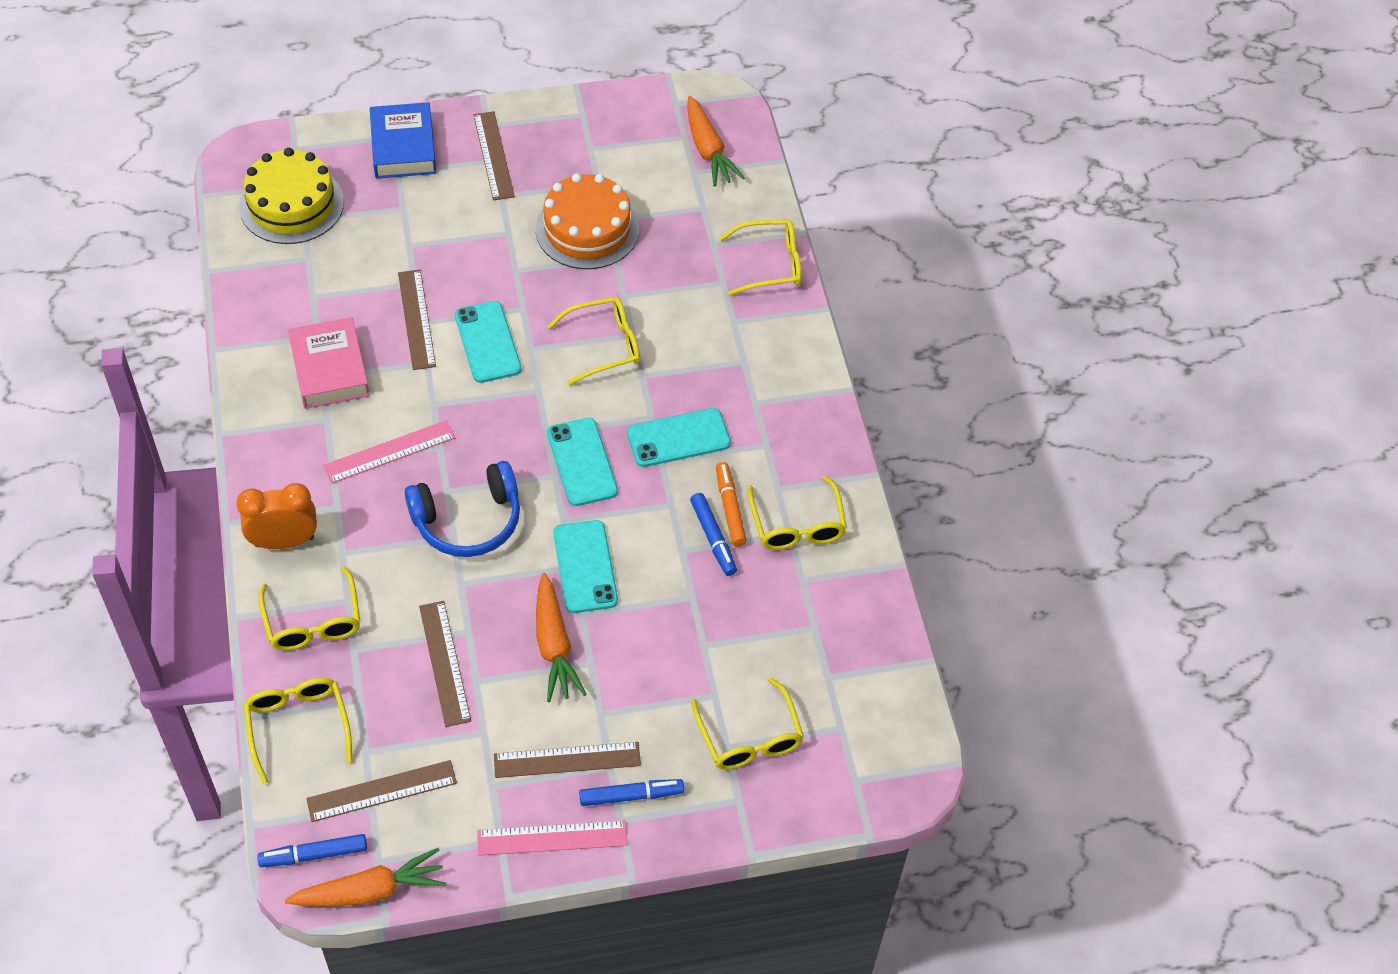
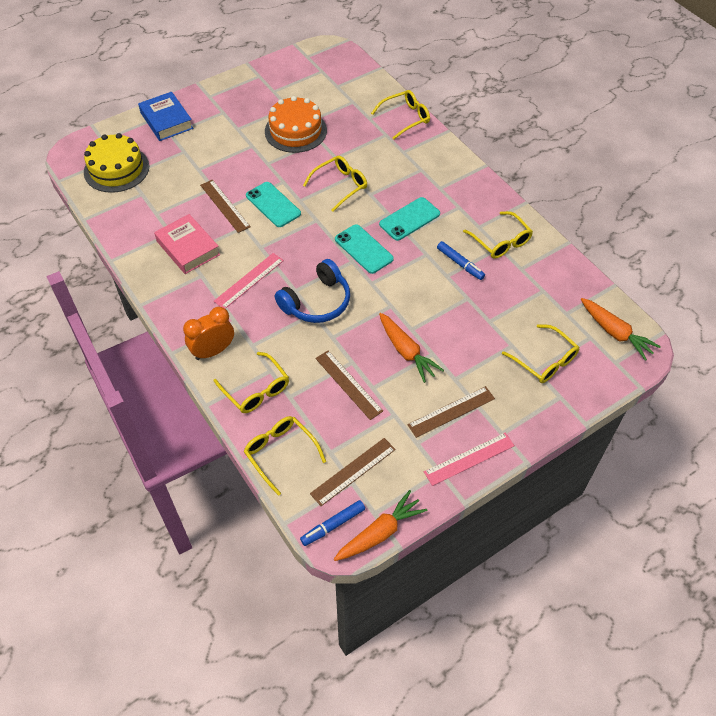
camera: 20 degrees left, 0 degrees up
(493, 155) = (221, 110): brown ruler -> none
(585, 567) = (398, 303): turquoise phone -> none
(631, 796) = (499, 417): blue marker -> none
(708, 150) = (338, 73): orange carrot -> orange carrot (615, 333)
(730, 508) = (459, 245): orange marker -> none

